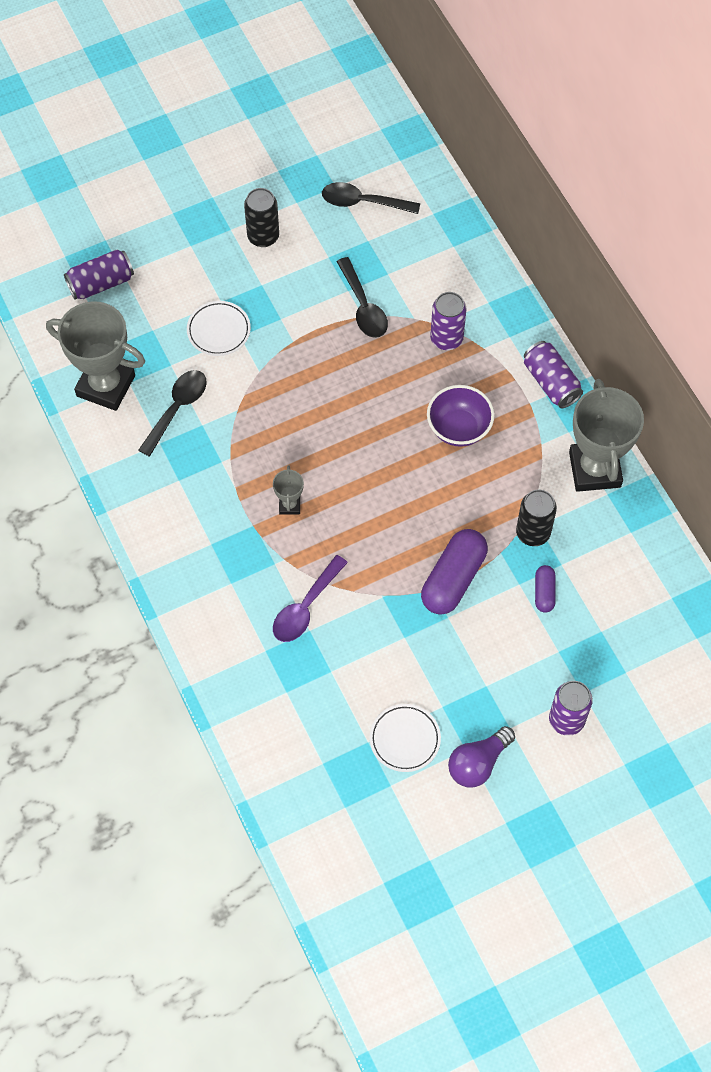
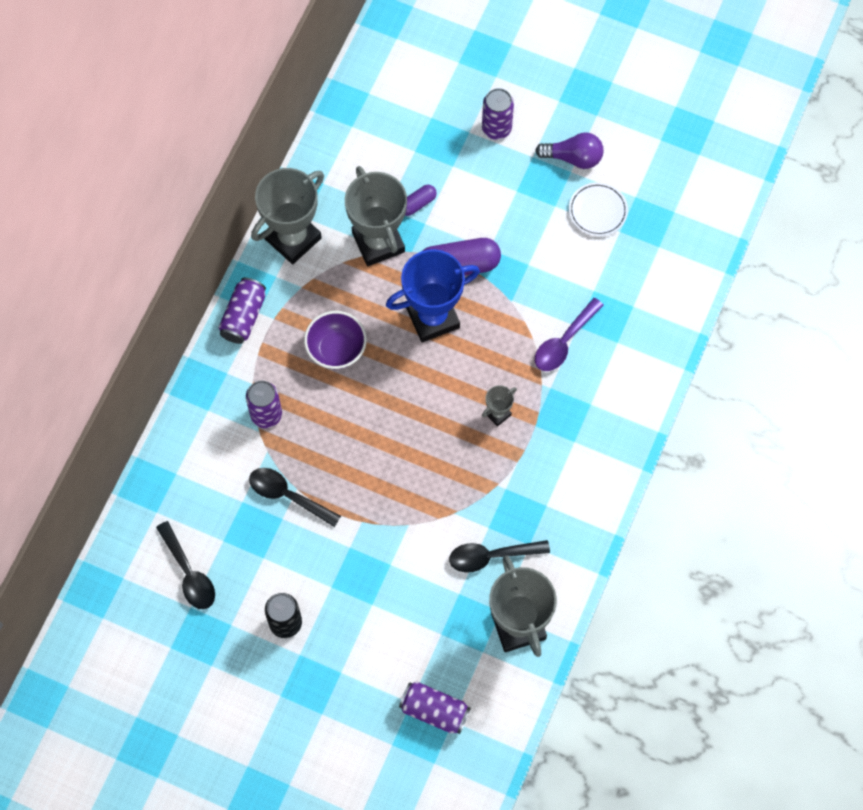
camera: 130 degrees left, 5 degrees up
(219, 330) = (399, 583): white plate -> none
(305, 607) = (564, 342): purple spoon -> purple spoon turned 135 degrees clockwise
(363, 307) = (288, 495): black spoon -> black spoon turned 90 degrees counterclockwise
(422, 522) = (432, 317): none -> blue trophy
(533, 533) = (378, 242): black can -> grey trophy

